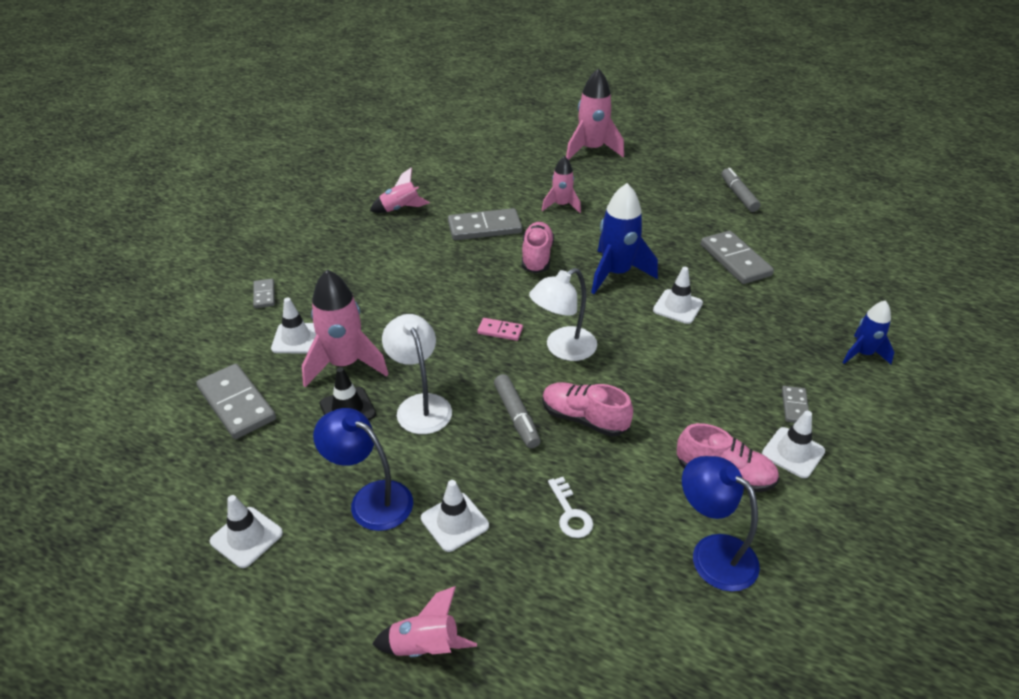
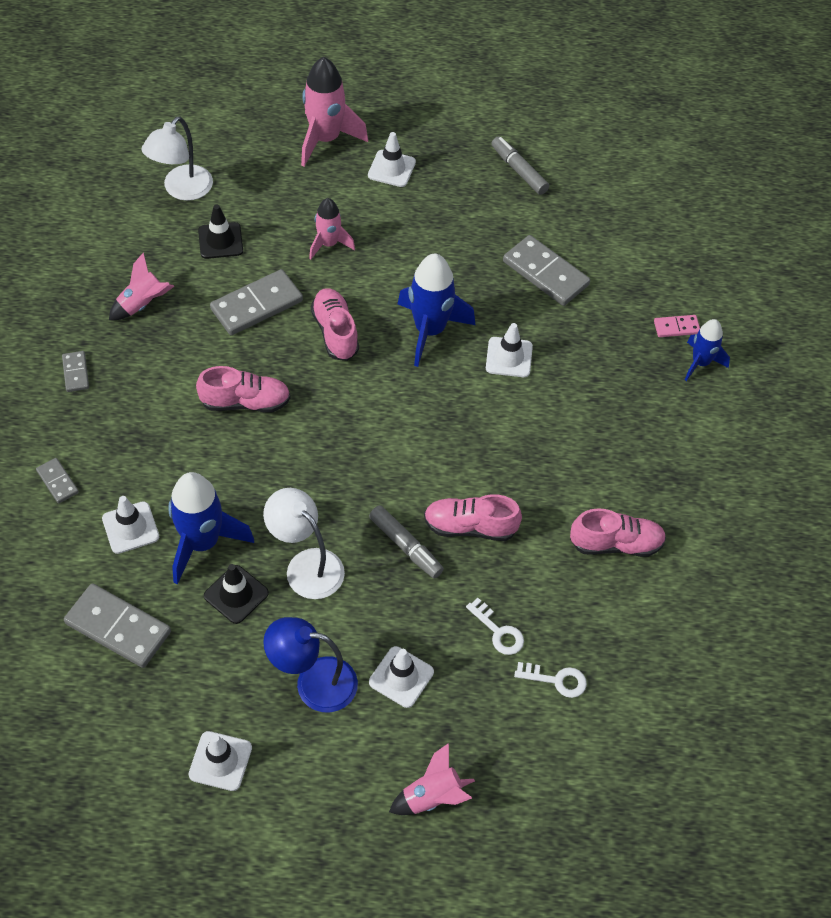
camera: 25 degrees left, 15 degrees up
(345, 364) = (202, 543): pink rocket -> blue rocket
(439, 282) = (245, 402): none -> pink shoe
(480, 187) = (220, 241): none -> black traffic cone
(500, 331) = (342, 447): pink domino -> pink domino (676, 327)
(562, 349) = (415, 450): white lamp -> white lamp (182, 190)
(610, 577) = (556, 680): none -> white key
(713, 553) = (631, 626): blue lamp -> none
(793, 452) = (667, 500): white traffic cone -> white traffic cone (391, 169)
(794, 406) = (655, 447): grey domino -> grey domino (75, 373)

